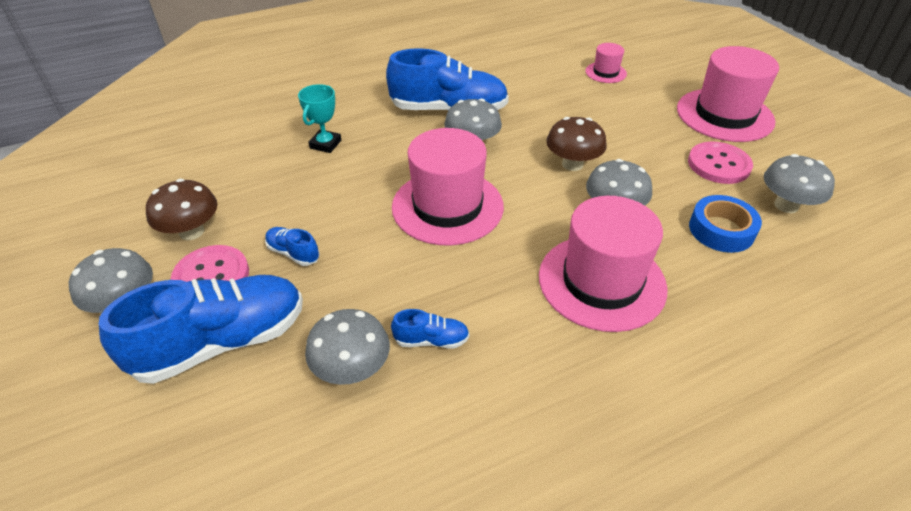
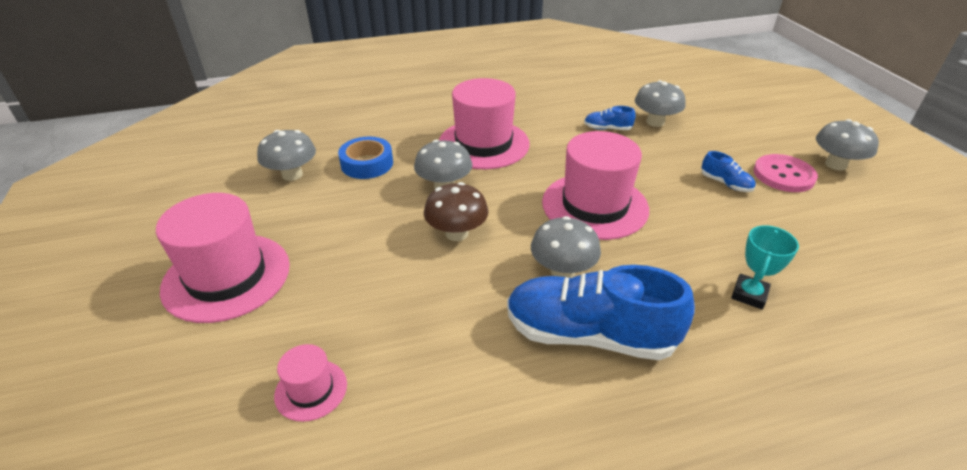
camera: 170 degrees left, 5 degrees down
(191, 232) = (831, 209): brown mushroom -> none
(221, 342) = (746, 140): blue shoe -> none
(719, 164) = (307, 215): pink button -> none

